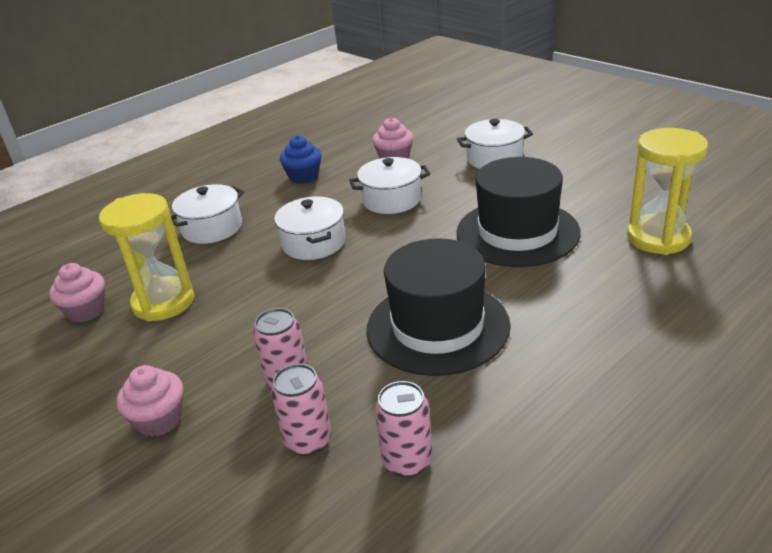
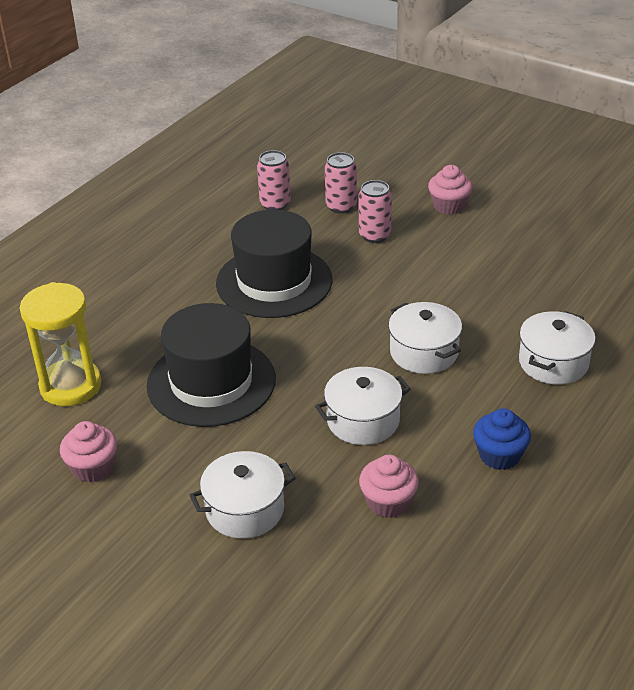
camera: 165 degrees right, 5 degrees up
(86, 311) = (590, 266): pink cupcake -> pink cupcake (93, 468)
(163, 302) = (526, 280): yellow hourglass -> none

